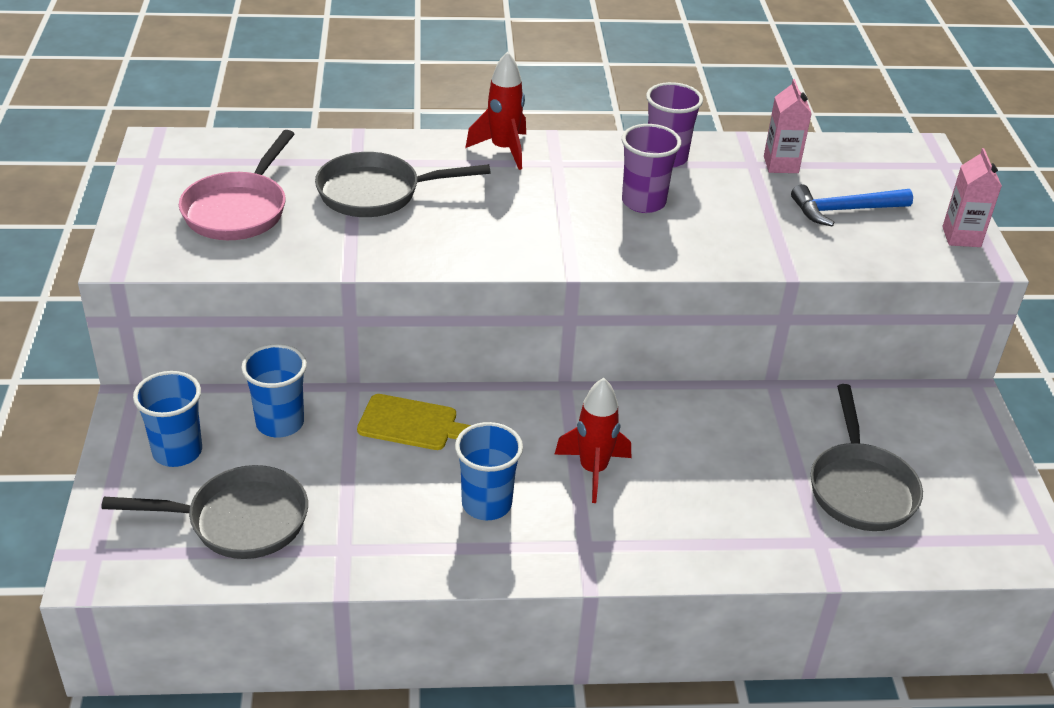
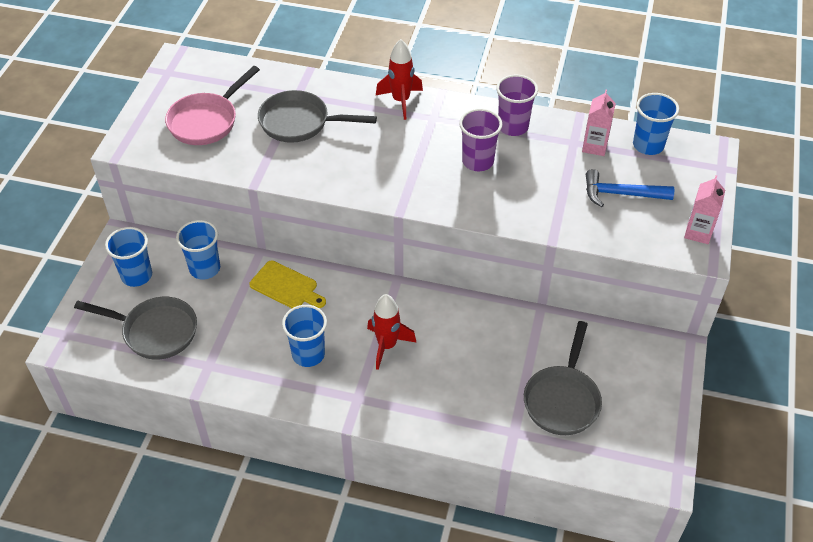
camera: 20 degrees right, 10 degrees up
(844, 154) = (648, 145): none -> blue cup

